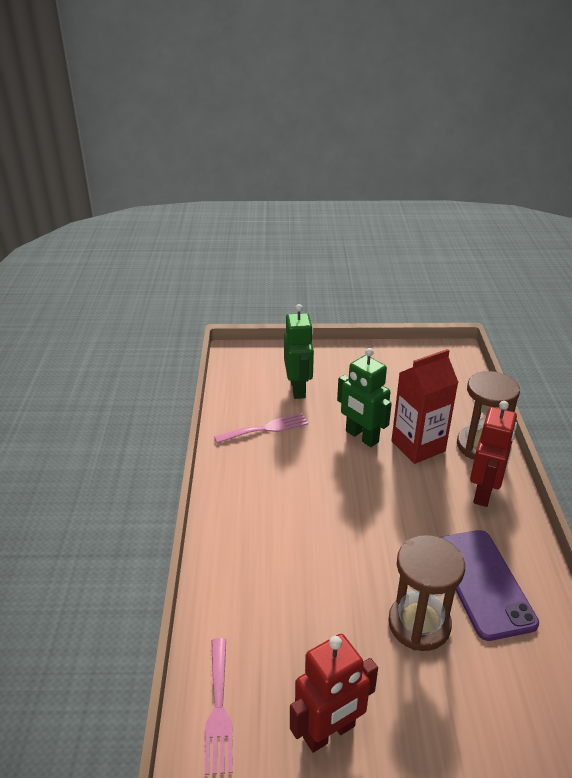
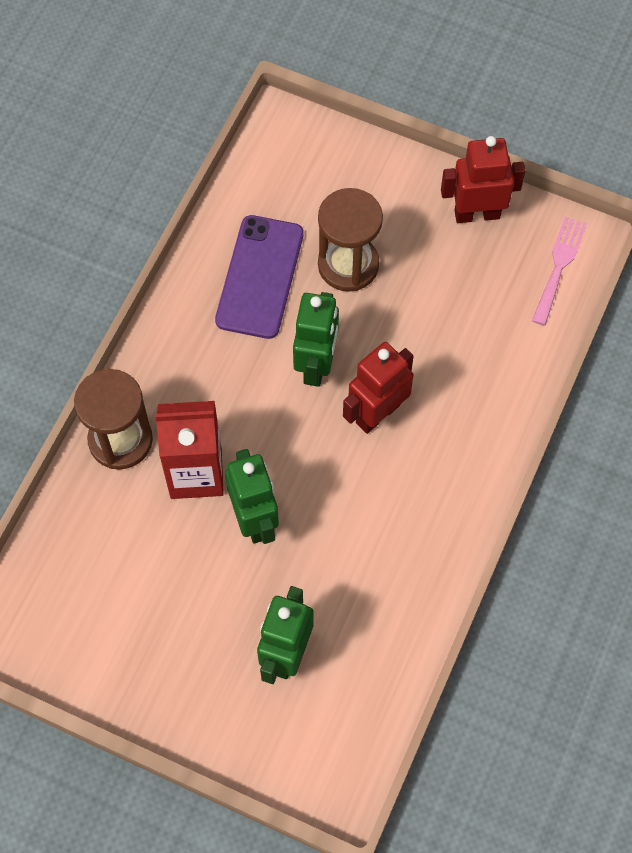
camera: 155 degrees left, 30 degrees up
(266, 428) = (370, 589): pink fork -> none
(388, 536) = (316, 365): none -> green robot
(484, 493) = (173, 373): red robot -> red robot (377, 413)

